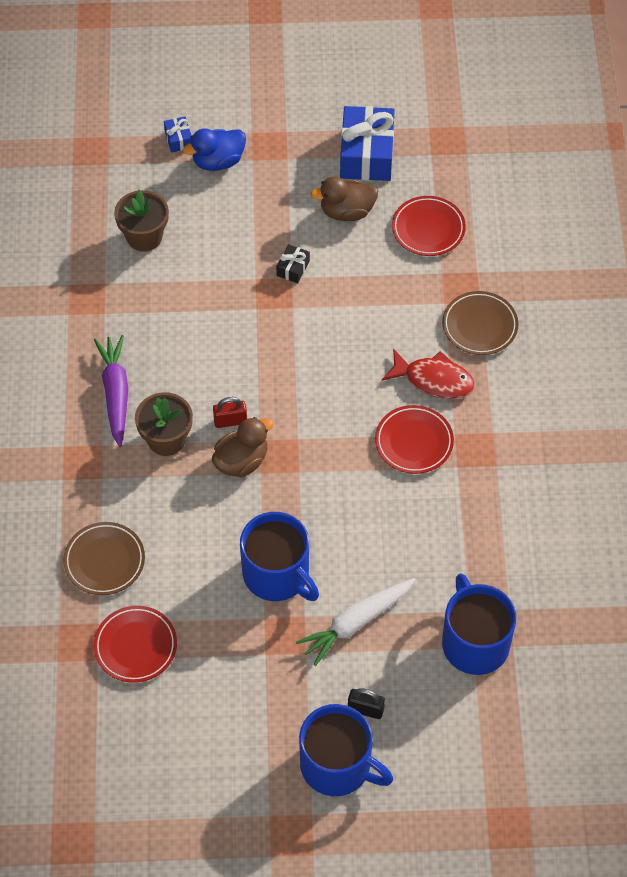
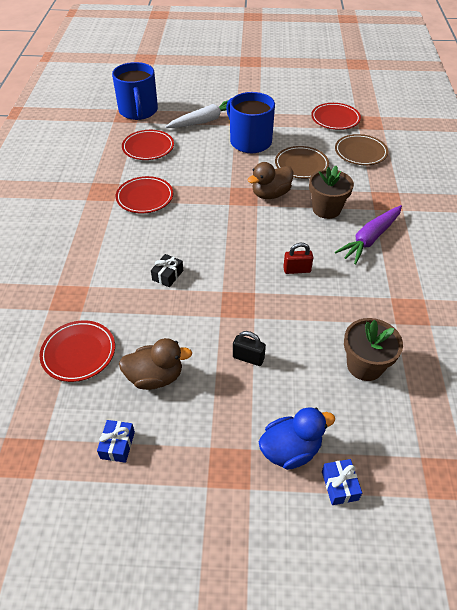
camera: 175 degrees left, 10 degrees down
(115, 393) = (370, 239): purple carrot -> purple carrot turned 45 degrees clockwise
(230, 421) = (278, 217): red padlock -> red padlock (297, 270)
(293, 268) = (218, 324): black gift -> black gift (167, 275)
(337, 765) = (224, 77): blue mug -> none
(365, 709) = (206, 93): black padlock -> black padlock (248, 358)
(366, 154) = (117, 445): blue gift -> blue gift, size x0.45
(434, 380) = (117, 232): red fish -> none
(434, 546) = (148, 148): none -> red plate
(479, 326) = (65, 267): brown plate -> brown plate (301, 165)

